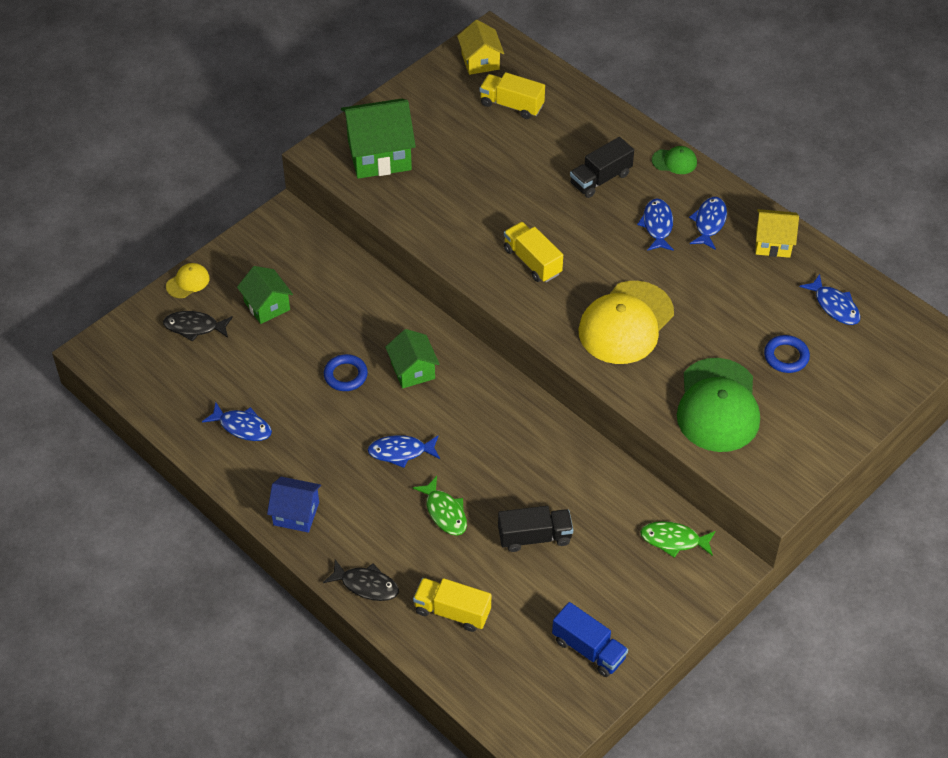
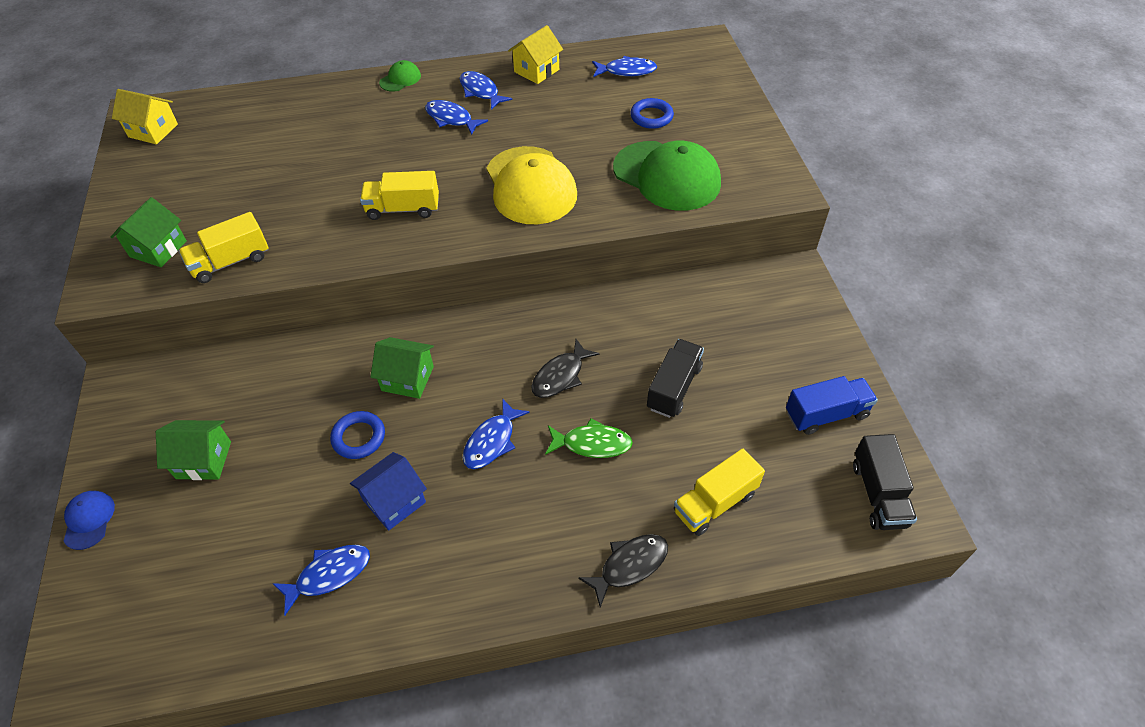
camera: 55 degrees left, 0 degrees up
(188, 282) = (89, 520): yellow cap -> blue cap
(194, 327) = (153, 548): black fish -> black fish (560, 376)
(296, 513) = (487, 584): blue house -> blue house (394, 501)
(379, 155) = (158, 249): green house -> green house, size x0.60
(511, 105) = (224, 136): yellow truck -> yellow truck (230, 262)
(600, 179) = (367, 125): black truck -> black truck (878, 494)
(673, 540) = (747, 294): green fish -> none

